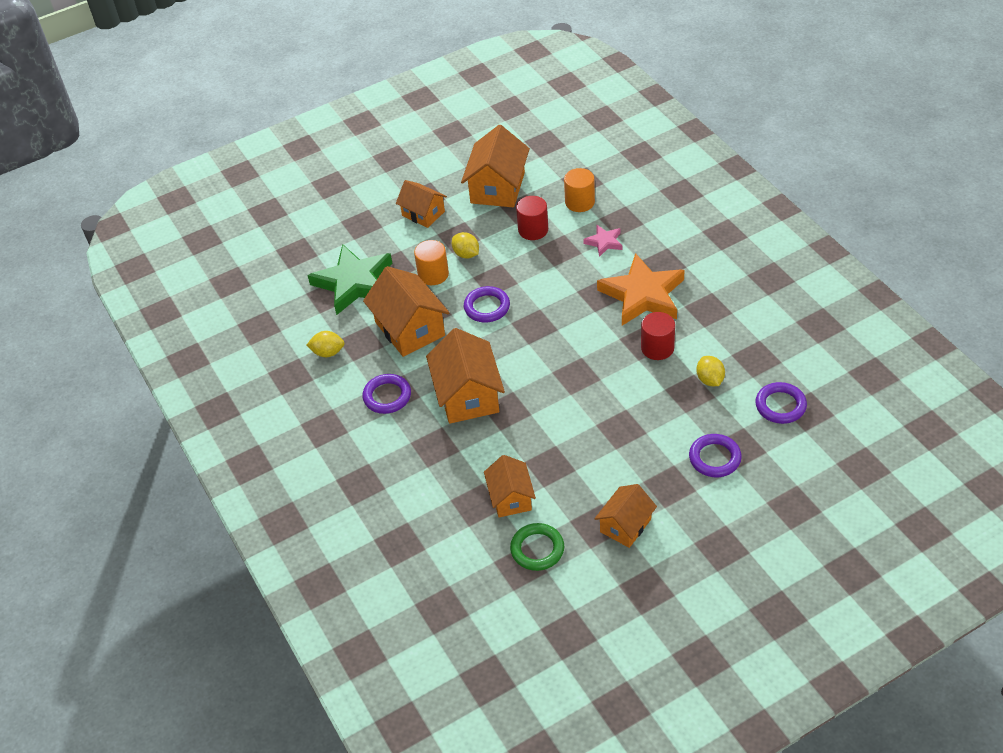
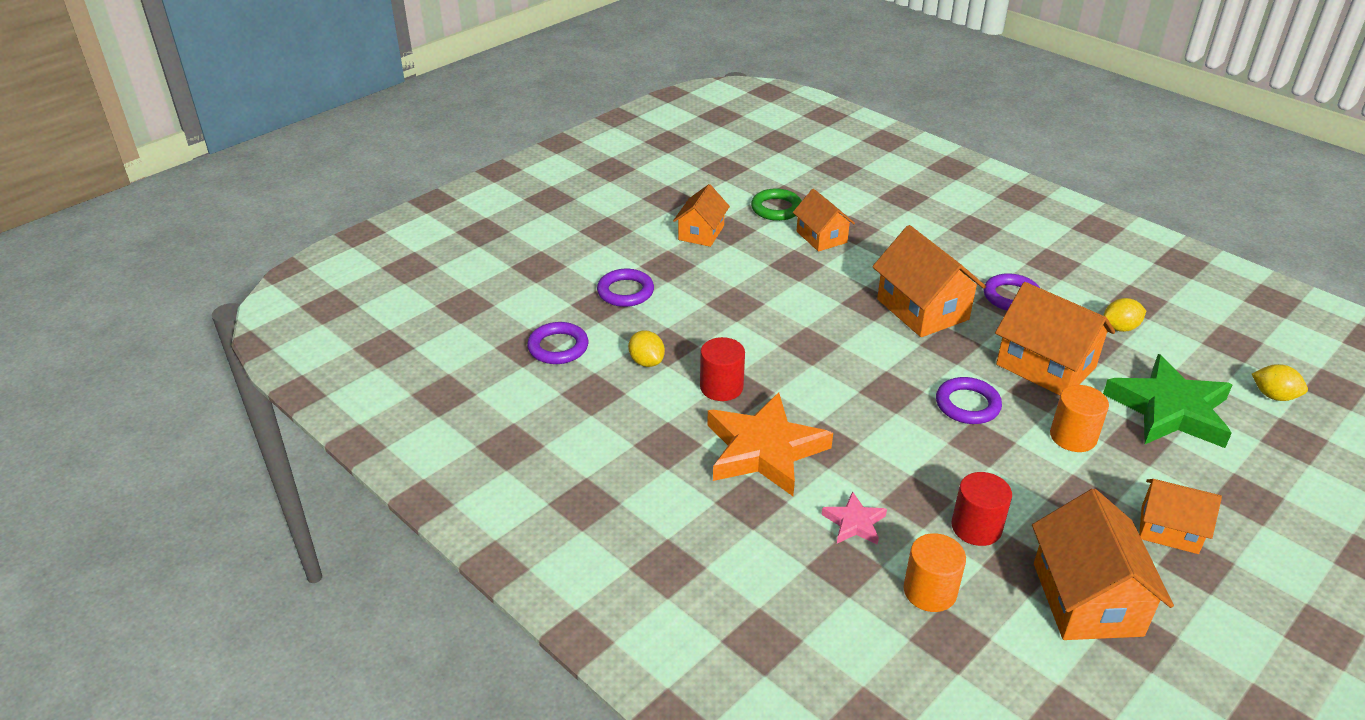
camera: 160 degrees right, 10 degrees down
(466, 254) = (1049, 473): yellow lemon -> yellow lemon (1273, 396)

